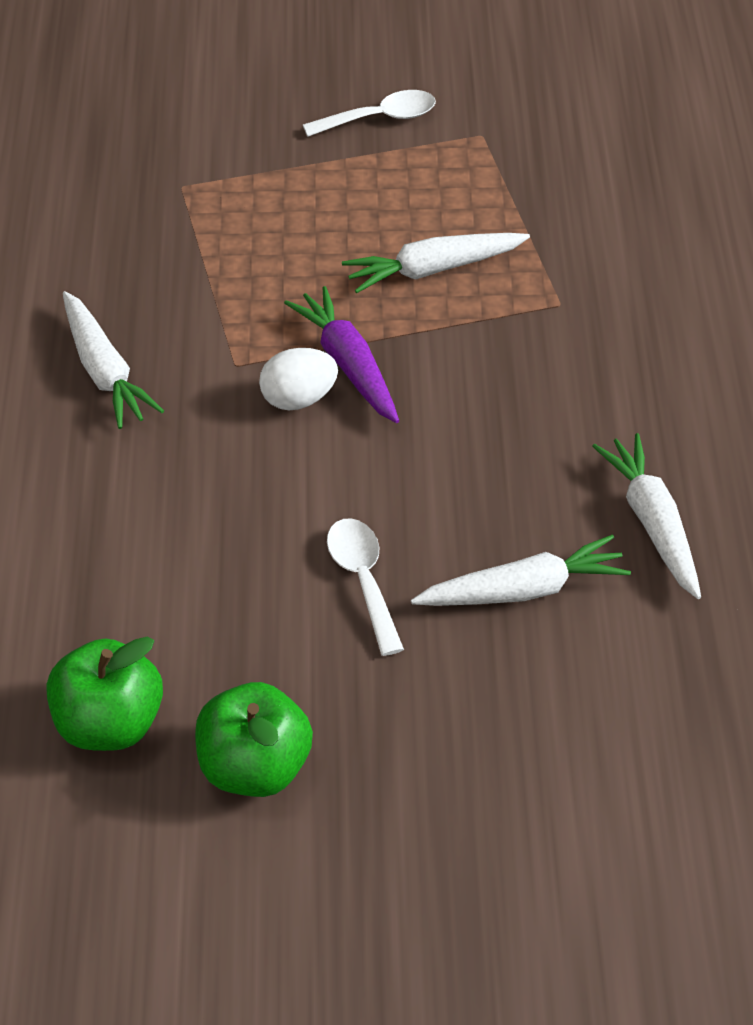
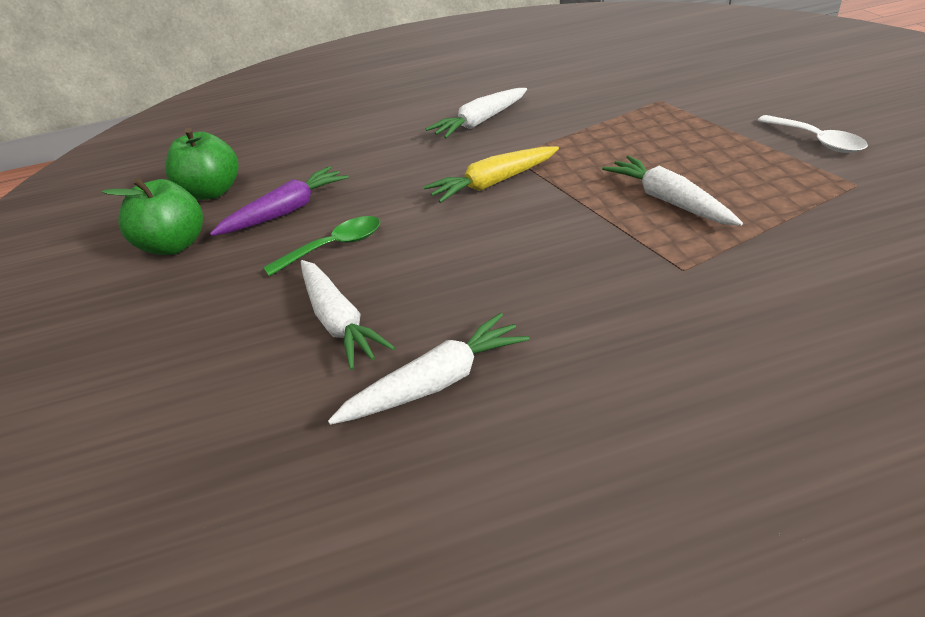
camera: 80 degrees right, 10 degrees down
(298, 399) = (493, 183): white egg -> yellow carrot
(348, 365) = (538, 192): purple carrot -> purple carrot (286, 211)
(363, 581) = (334, 247): white spoon -> green spoon

